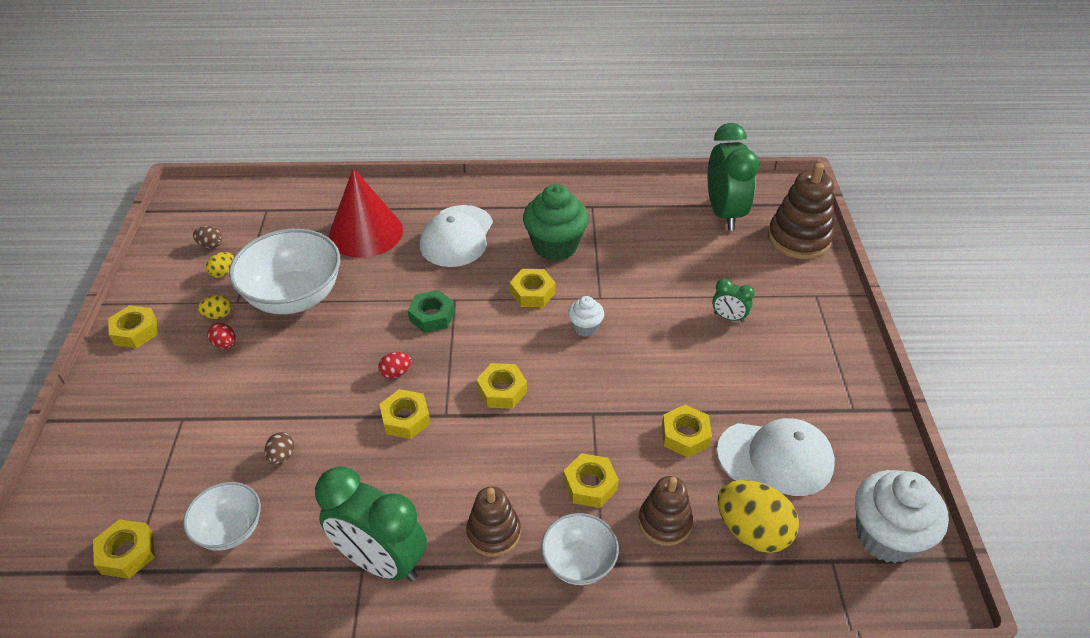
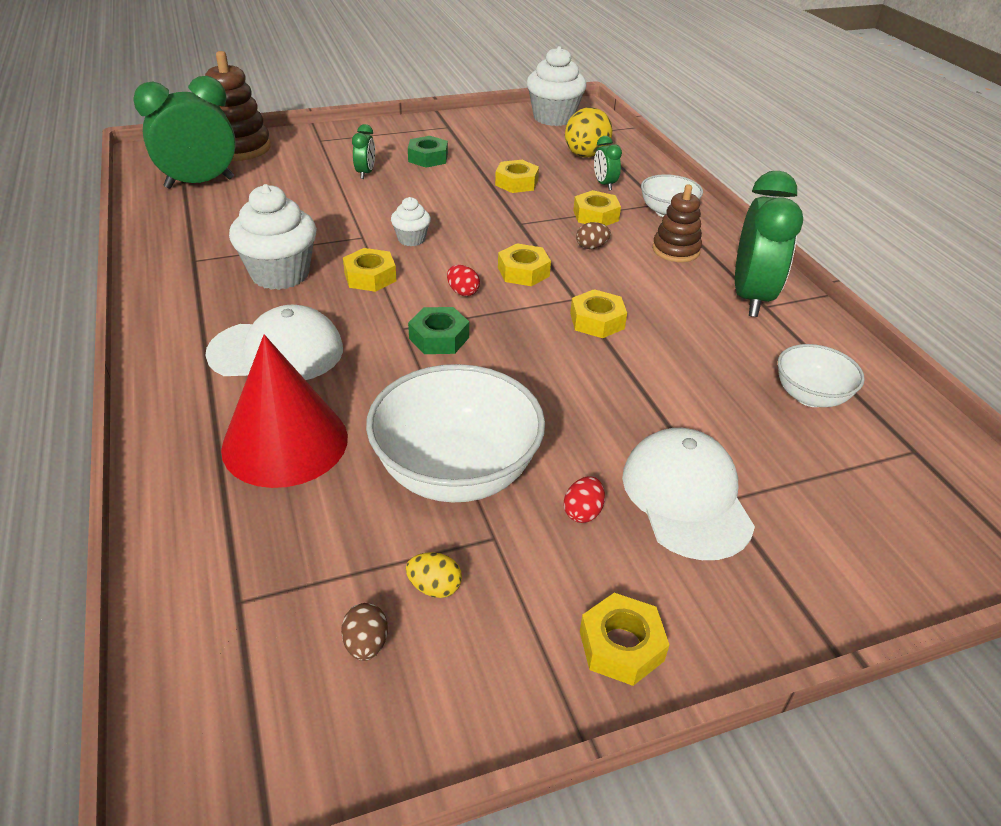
camera: 110 degrees left, 5 degrees down
(127, 553) = (904, 462): yellow nut -> none
(218, 315) = (532, 547): yellow egg -> none
(282, 456) = (705, 391): brown egg -> brown egg (591, 247)
(396, 373) = (541, 342): red egg -> red egg (463, 292)
(555, 246) = (280, 274): green cupcake -> white cupcake
(664, 522) = (604, 184): brown stacking toy -> green clock
(761, 372) = (428, 158): none -> green nut
(775, 458) = (514, 150): white cap -> white cap (686, 497)

